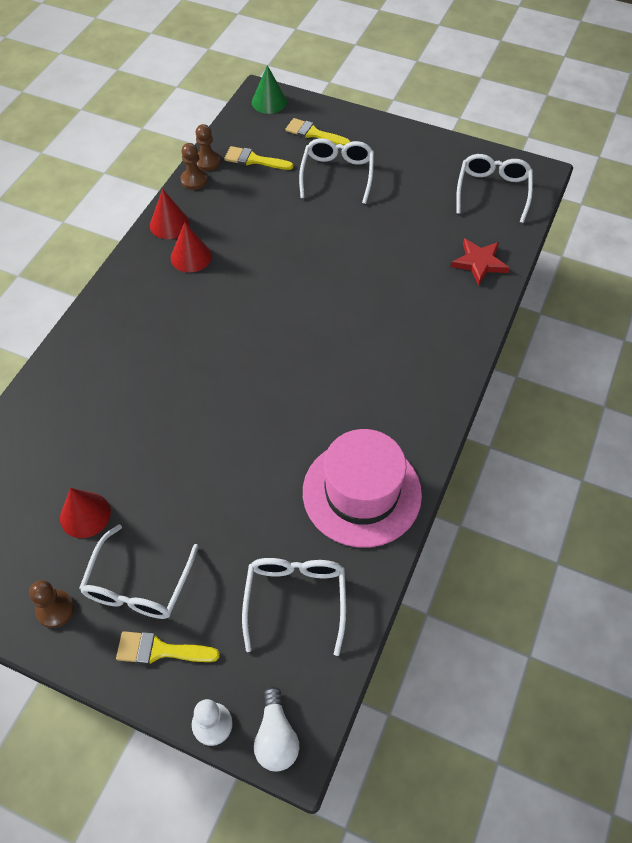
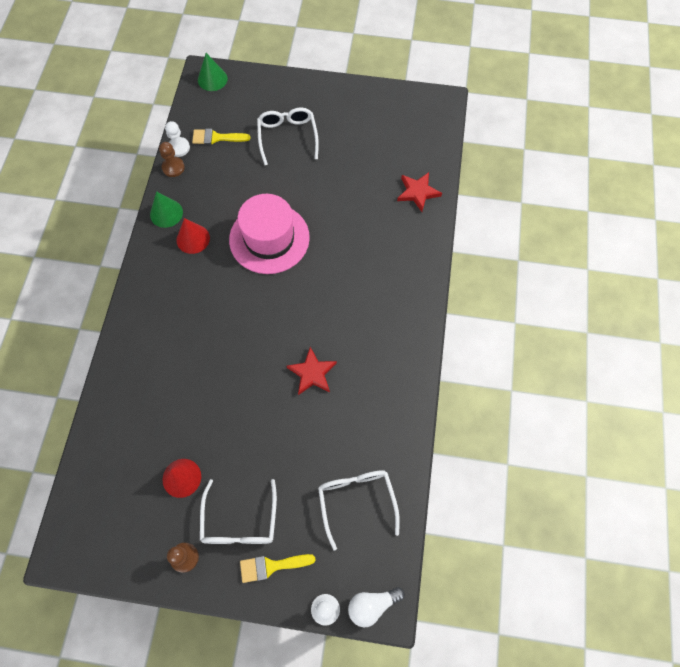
camera: 15 degrees left, 10 degrees up
(169, 224) = (166, 213): red cone -> green cone
(207, 161) = (179, 147): brown pawn -> white pawn
(276, 737) = (372, 605): white light bulb -> white light bulb turned 90 degrees clockwise
(286, 434) = (312, 373): none -> red star
(313, 133) = (257, 102): yellow brush -> none
(362, 493) = (381, 406): pink hat -> pink hat (269, 238)
(493, 191) = (412, 126): white glasses -> none

